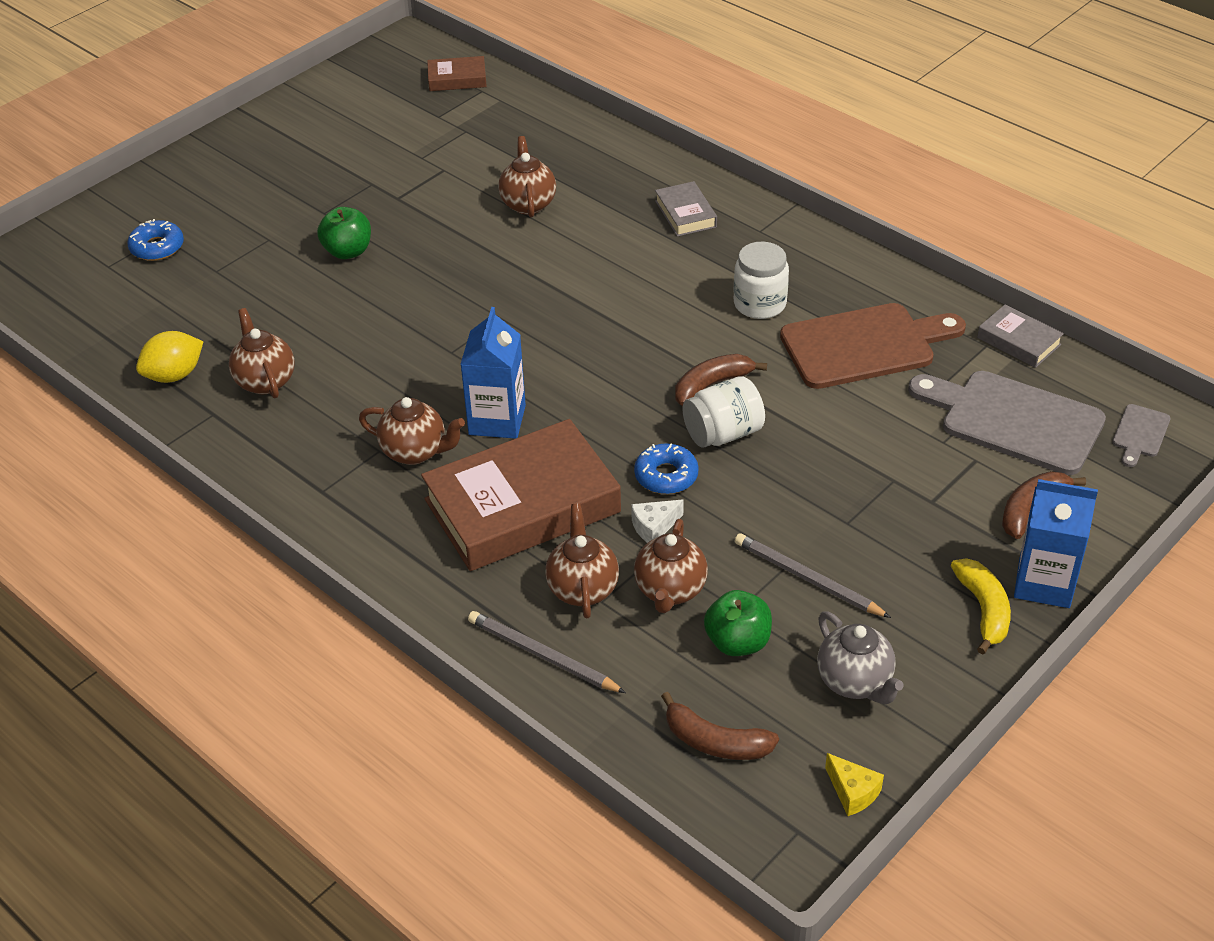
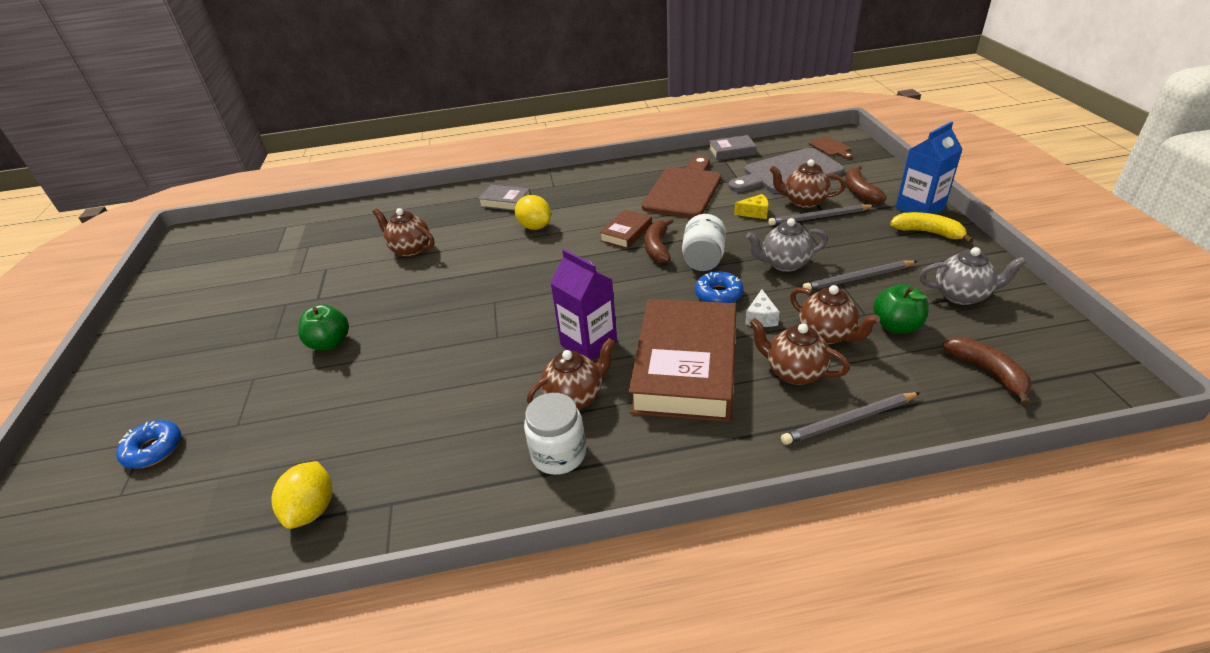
camera: 50 degrees left, 5 degrees down
(265, 381) = (397, 450): brown teapot -> brown teapot (804, 202)
(457, 79) = (258, 230): brown book -> brown book (626, 233)
(497, 420) = (588, 343): blue carton -> purple carton
(658, 267) = (535, 226): none -> yellow lemon
(715, 742) = (987, 372): brown banana -> brown banana turned 90 degrees counterclockwise
(759, 304) = (611, 207): white jar -> white jar (559, 454)
(778, 504) = (784, 264): none -> grey teapot
(852, 792) = (1063, 334): yellow cheese -> yellow cheese (755, 213)
(920, 495) = (819, 217): none -> grey pencil
(1140, 434) = (830, 147): grey cutting board -> brown cutting board

